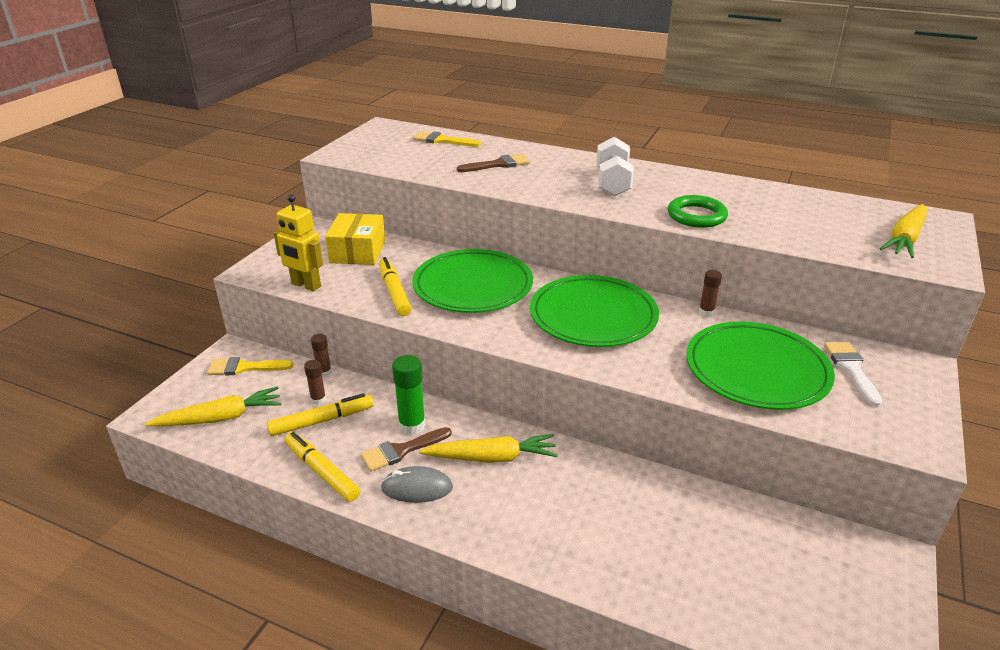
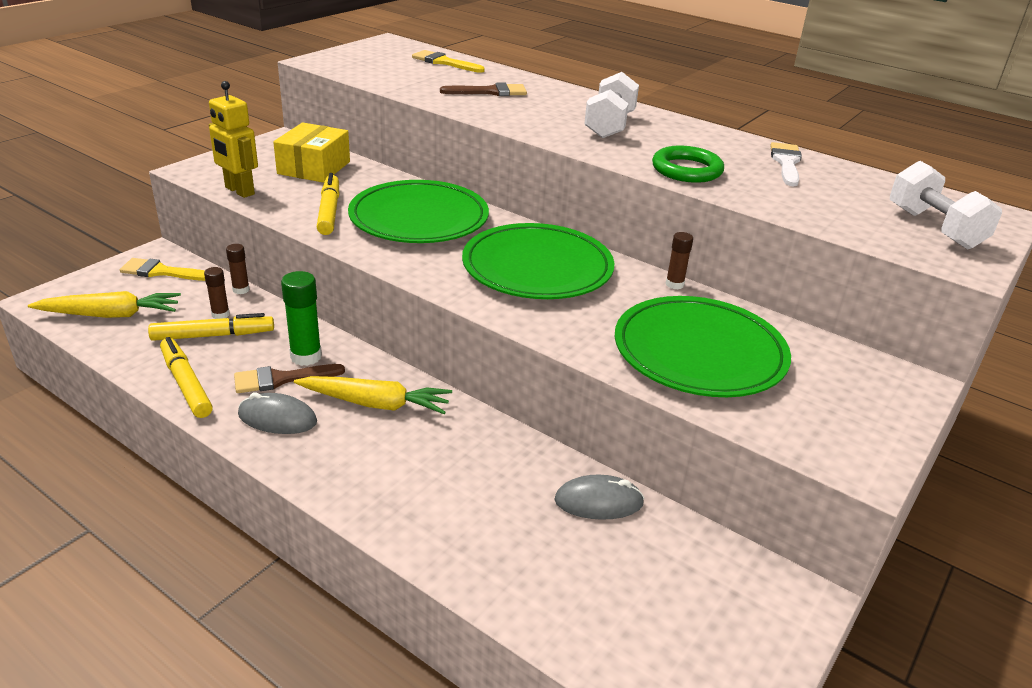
camera: 10 degrees right, 0 degrees up
(709, 508) = (598, 502): none -> grey mouse
(851, 369) = (819, 371): white brush -> white brush (786, 163)
(905, 239) = (934, 228): yellow carrot -> white dumbbell

